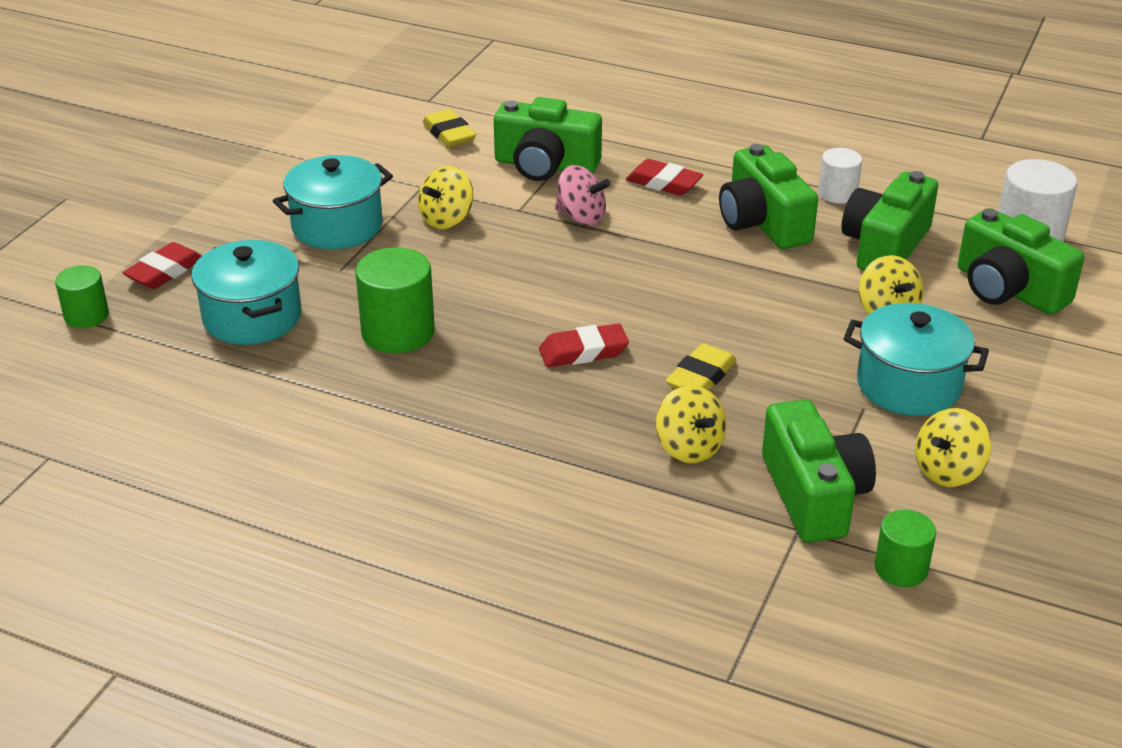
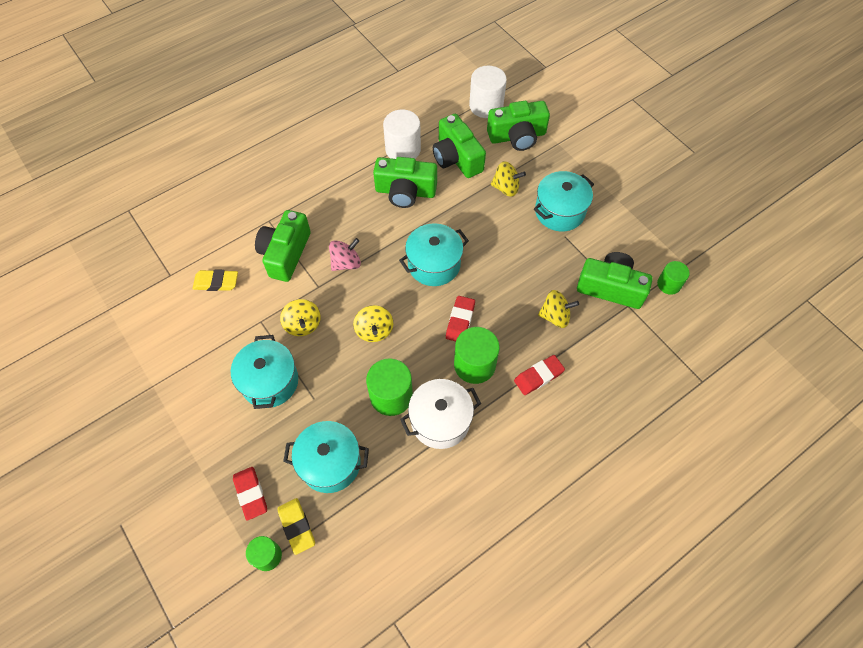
camera: 60 degrees left, 25 degrees up
(393, 391) = (440, 421): none -> white pot
(518, 392) = (474, 365): none -> green cylinder
(545, 166) = (285, 253): green camera -> green camera turned 150 degrees clockwise
(660, 293) = (434, 264): none -> turquoise pot
(663, 183) = (342, 212): red eraser -> red eraser (538, 376)
(701, 377) = (508, 284): yellow eraser -> yellow eraser (296, 526)
(837, 193) = (403, 149): white cylinder -> white cylinder, size x1.65
(948, 471) = (621, 232): yellow spinning top -> yellow spinning top (374, 330)

